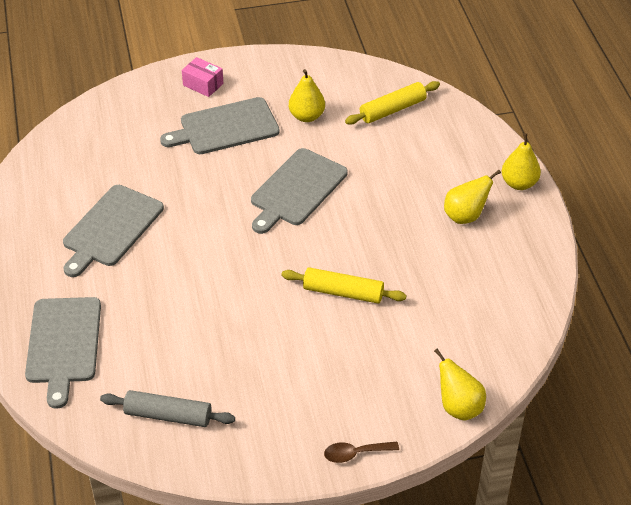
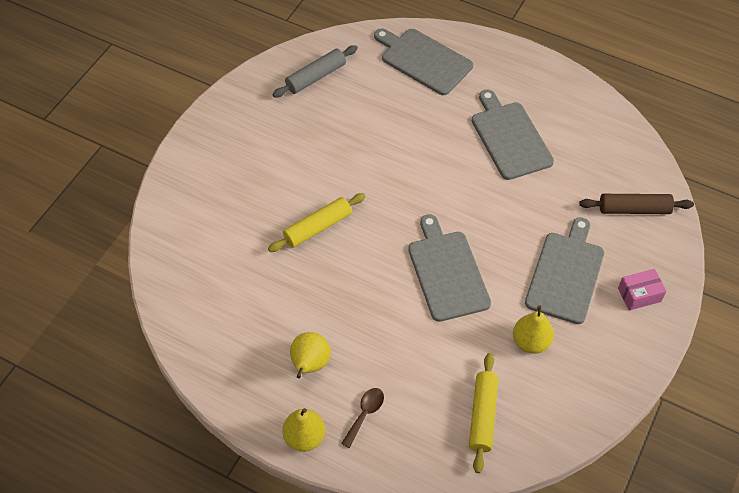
camera: 130 degrees right, 10 degrees up
(119, 121) = (634, 209): none -> brown rolling pin
(355, 453) = (191, 144): brown spoon -> brown spoon (365, 414)
(458, 407) = (161, 219): yellow pear -> none

